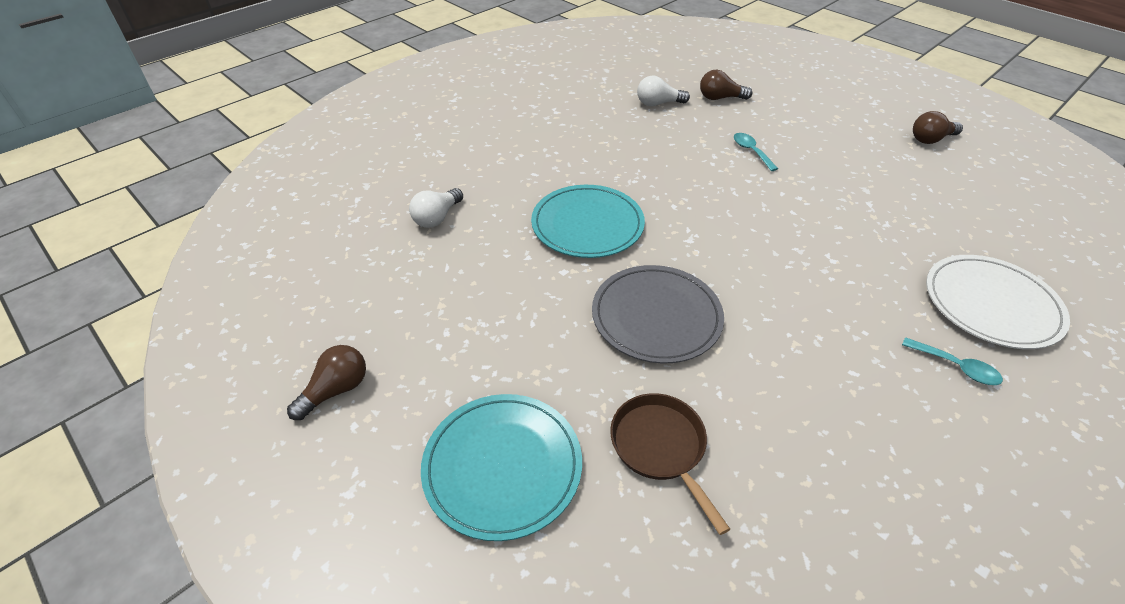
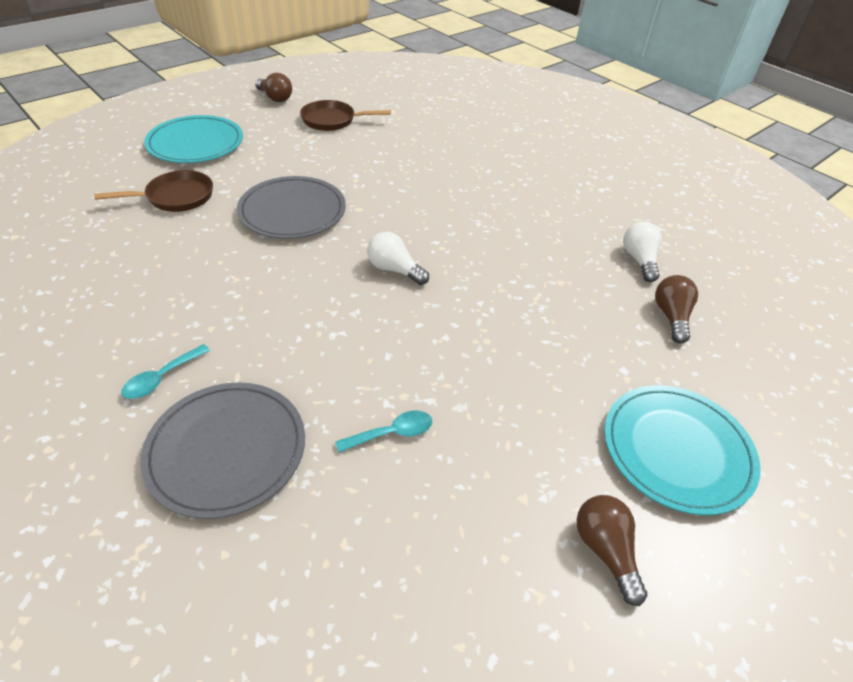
camera: 90 degrees right, 0 degrees up
(419, 309) = (332, 120): none -> brown pan
(437, 218) = (429, 127): white light bulb -> white light bulb (394, 269)
(587, 225) = (412, 191): turquoise plate -> turquoise plate (677, 450)
(751, 151) = (541, 318): turquoise spoon -> turquoise spoon (392, 433)
(991, 304) = (227, 450): white plate -> grey plate

